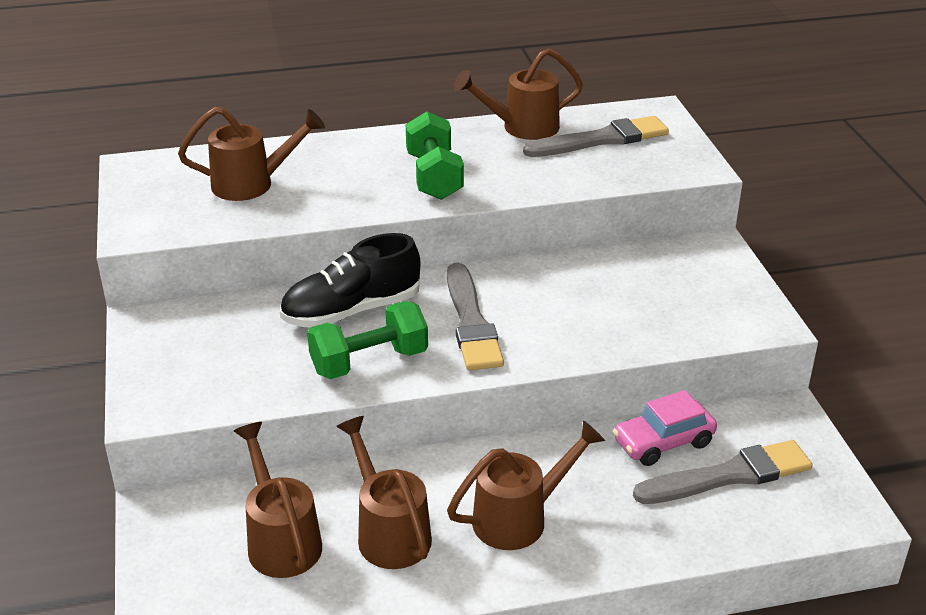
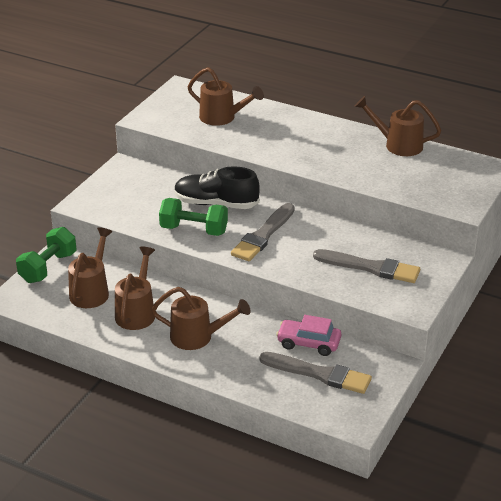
camera: 40 degrees right, 0 degrees up
(434, 177) = (313, 151): green dumbbell -> green dumbbell (48, 267)
(601, 139) = (432, 169): grey brush -> grey brush (370, 267)

